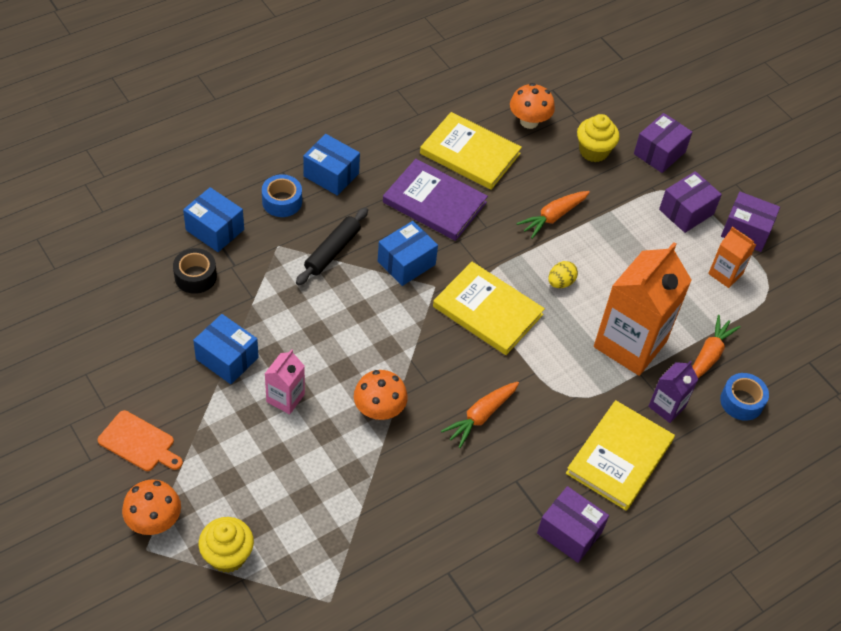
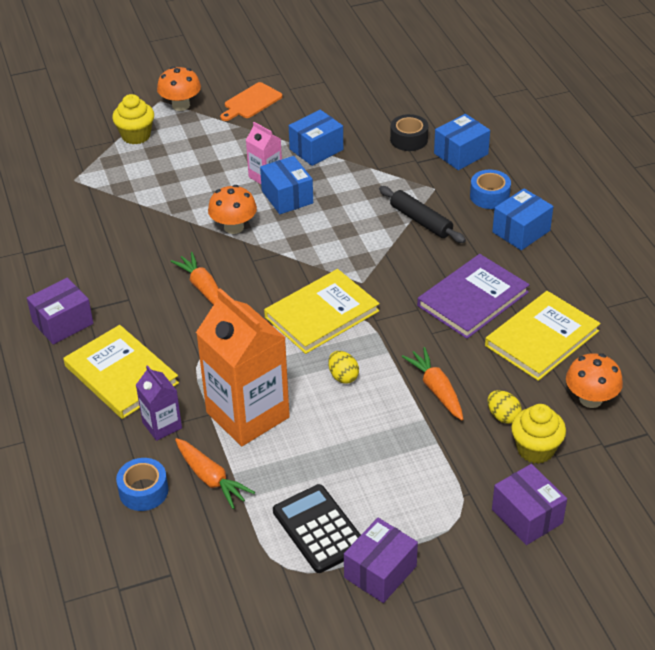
camera: 110 degrees right, 10 degrees down
(406, 263) = (395, 267): blue box -> blue box (287, 197)
(566, 172) = (503, 416): none -> yellow egg
(686, 212) = (423, 517): purple box -> none
(725, 274) = (319, 529): orange carton -> black calculator

